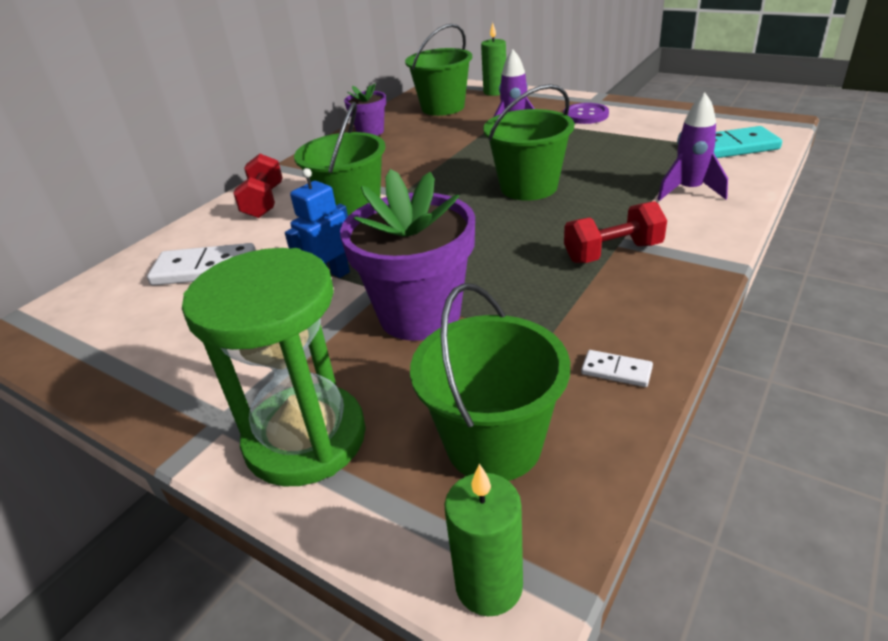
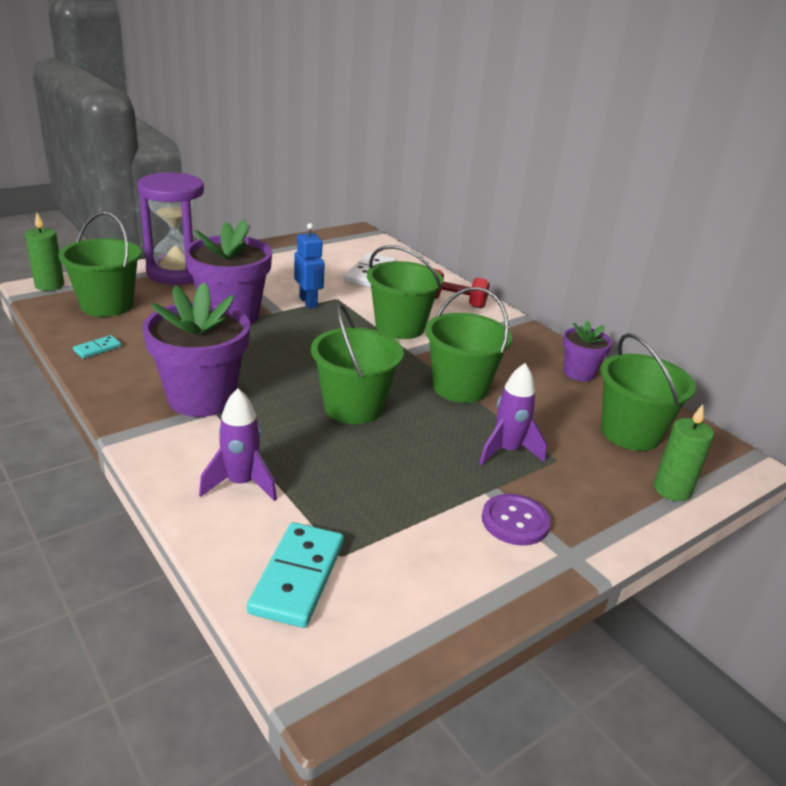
camera: 105 degrees right, 5 degrees down
(305, 438) = (177, 272): green hourglass -> purple hourglass
(444, 161) = (460, 387): none -> green bucket
(613, 253) = (201, 398): red dumbbell -> purple flower pot
(616, 371) = (97, 348): white domino -> turquoise domino

